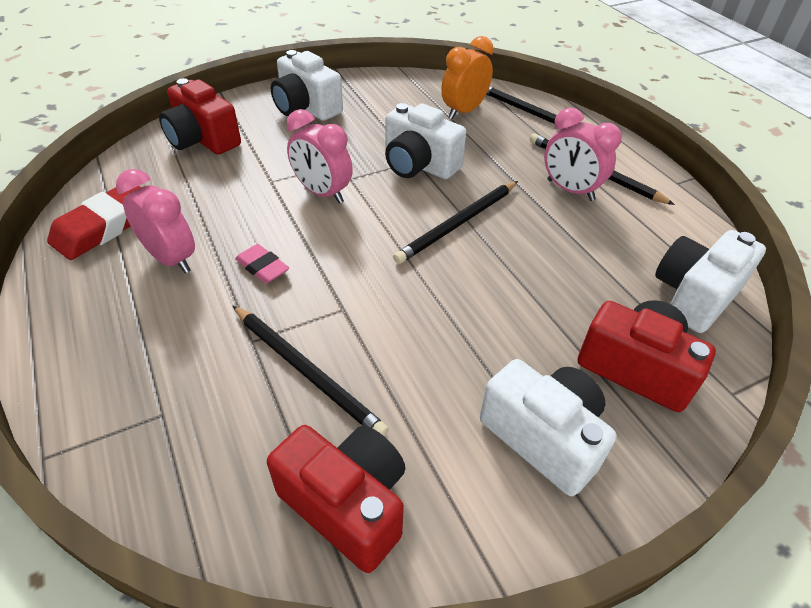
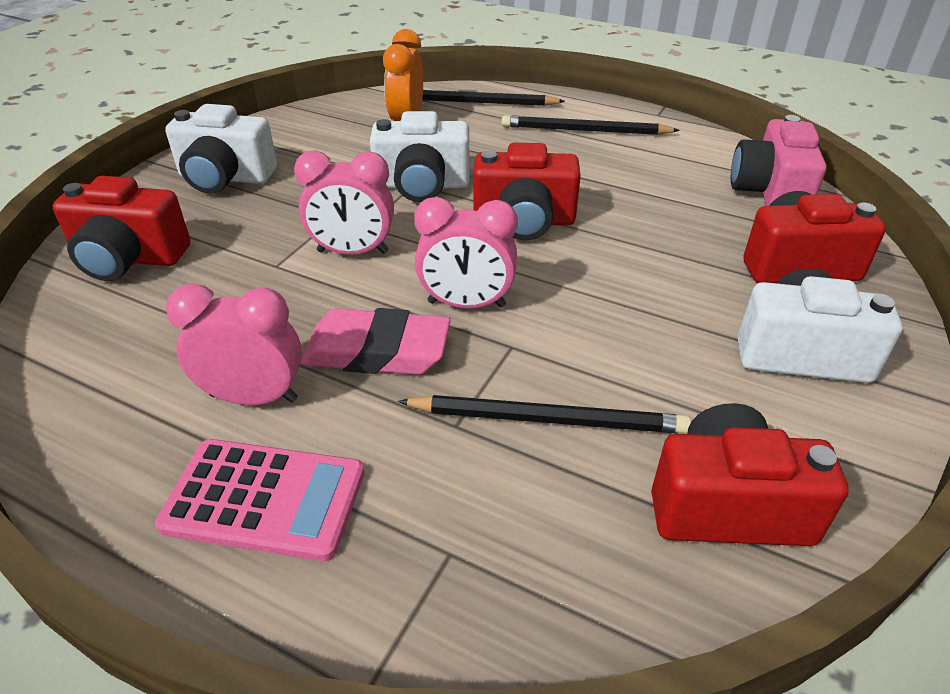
camera: 35 degrees left, 5 degrees down
(105, 226) = (110, 408): red eraser -> none
(114, 321) = (265, 499): none -> pink calculator
(262, 267) = (377, 351): pink eraser -> pink eraser, size x1.79
(458, 224) = (524, 221): black pencil -> red camera
(570, 190) = (584, 153): pink clock -> pink clock (466, 304)
(694, 296) = (769, 192): white camera -> pink camera

